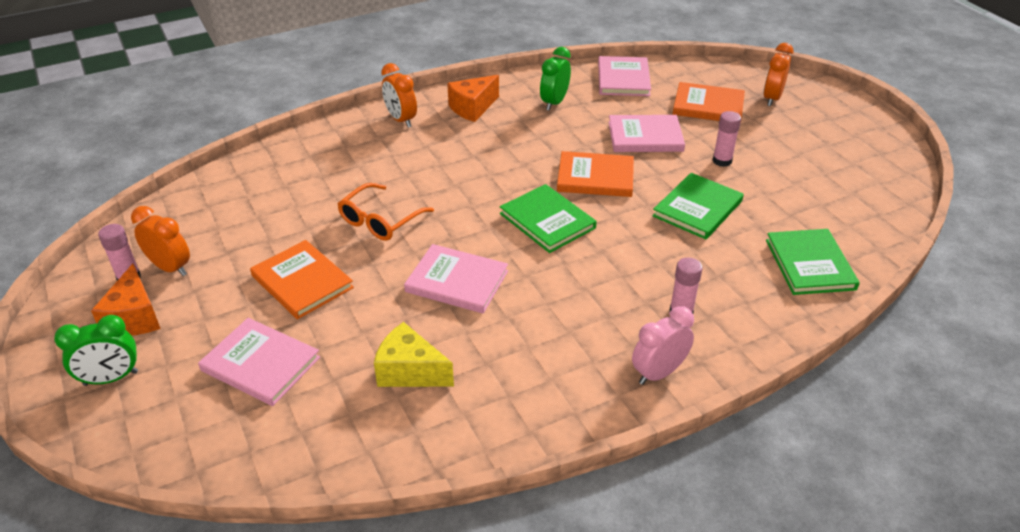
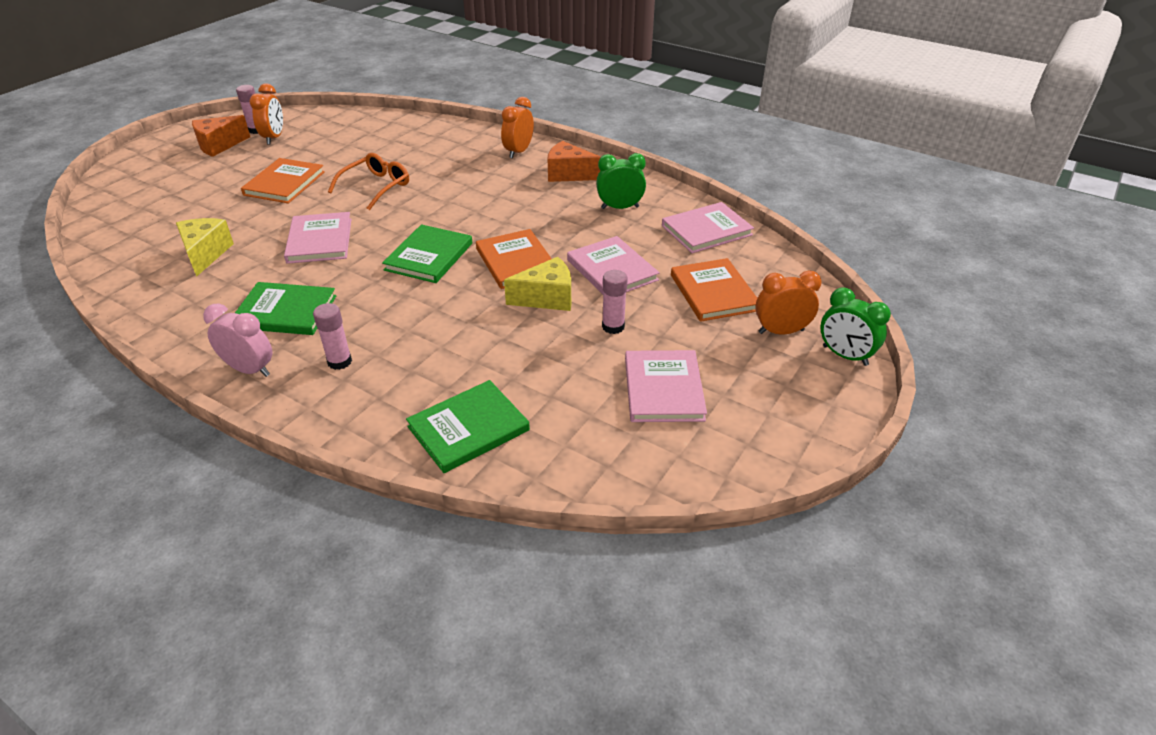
camera: 60 degrees right, 0 degrees up
(111, 378) = (160, 159): green clock -> green clock (845, 355)
(260, 364) = (192, 199): pink book -> pink book (663, 389)
(380, 220) = (376, 187): orange glasses -> orange glasses turned 120 degrees clockwise
(662, 178) = (547, 298): none -> yellow cheese
(697, 208) = (512, 332): green book -> green book (285, 312)

